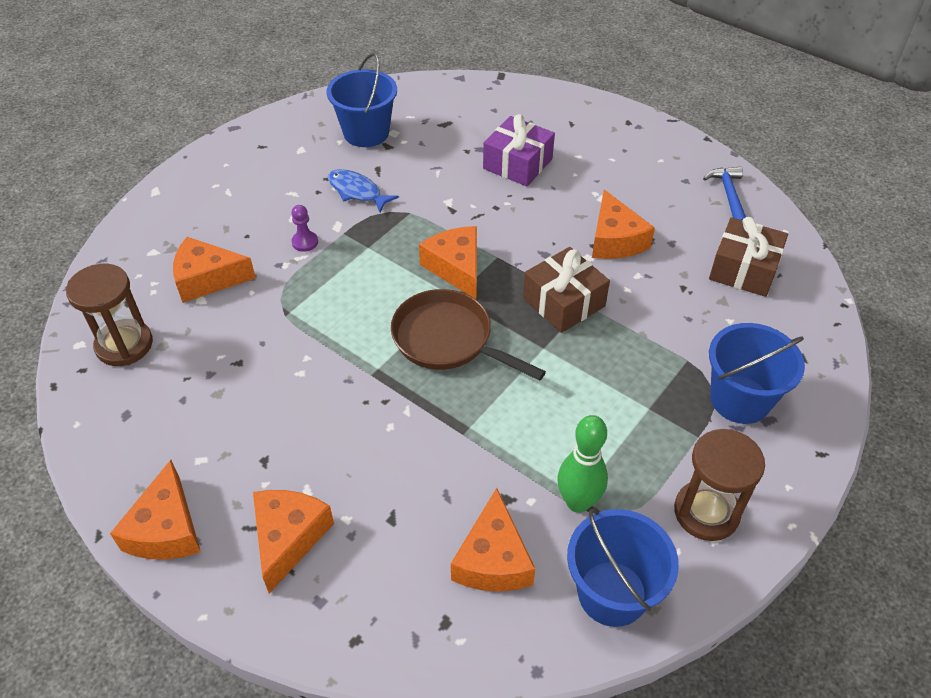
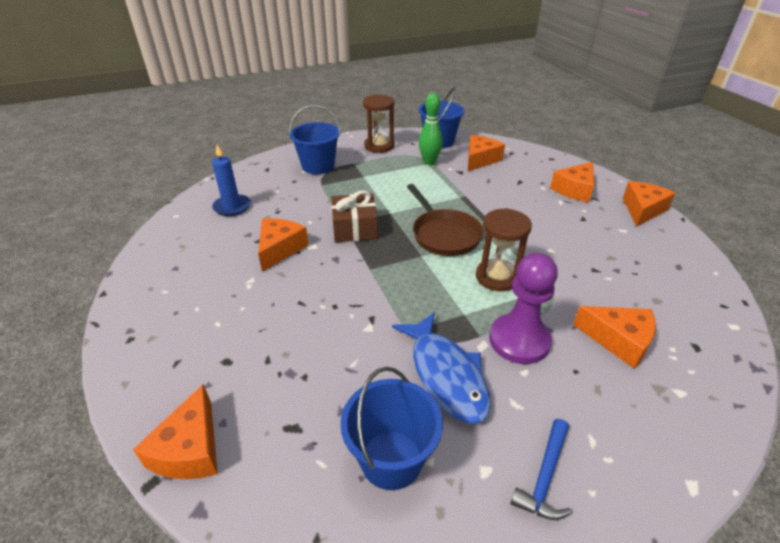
camera: 150 degrees left, 10 degrees down
(124, 345) = (691, 311): brown hourglass -> brown hourglass (497, 277)
(305, 242) = (519, 340): purple pawn -> purple pawn, size x2.33
(357, 191) = (446, 375): blue fish -> blue fish, size x1.63
(456, 268) = (406, 272): orange cheese -> orange cheese (190, 449)
(517, 164) = (275, 338): purple gift -> none
(729, 196) = (168, 246): blue hammer -> blue hammer (545, 476)
(743, 269) = (232, 207): brown gift -> blue candle

